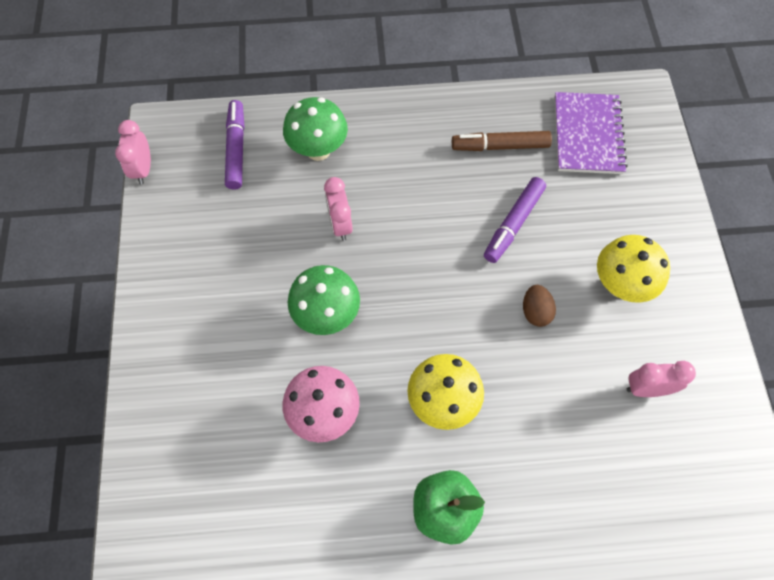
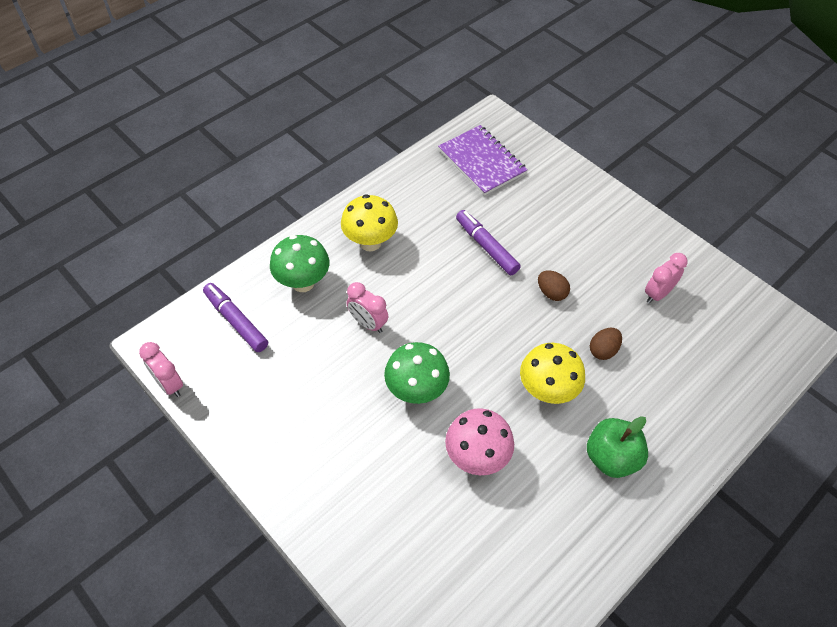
camera: 40 degrees left, 10 degrees down
(500, 146) = (431, 202): brown marker -> none
(513, 224) = (486, 247): purple marker -> purple marker turned 150 degrees clockwise
(534, 404) = (603, 350): none -> brown egg
(620, 285) = (586, 242): yellow mushroom -> yellow mushroom (370, 242)

